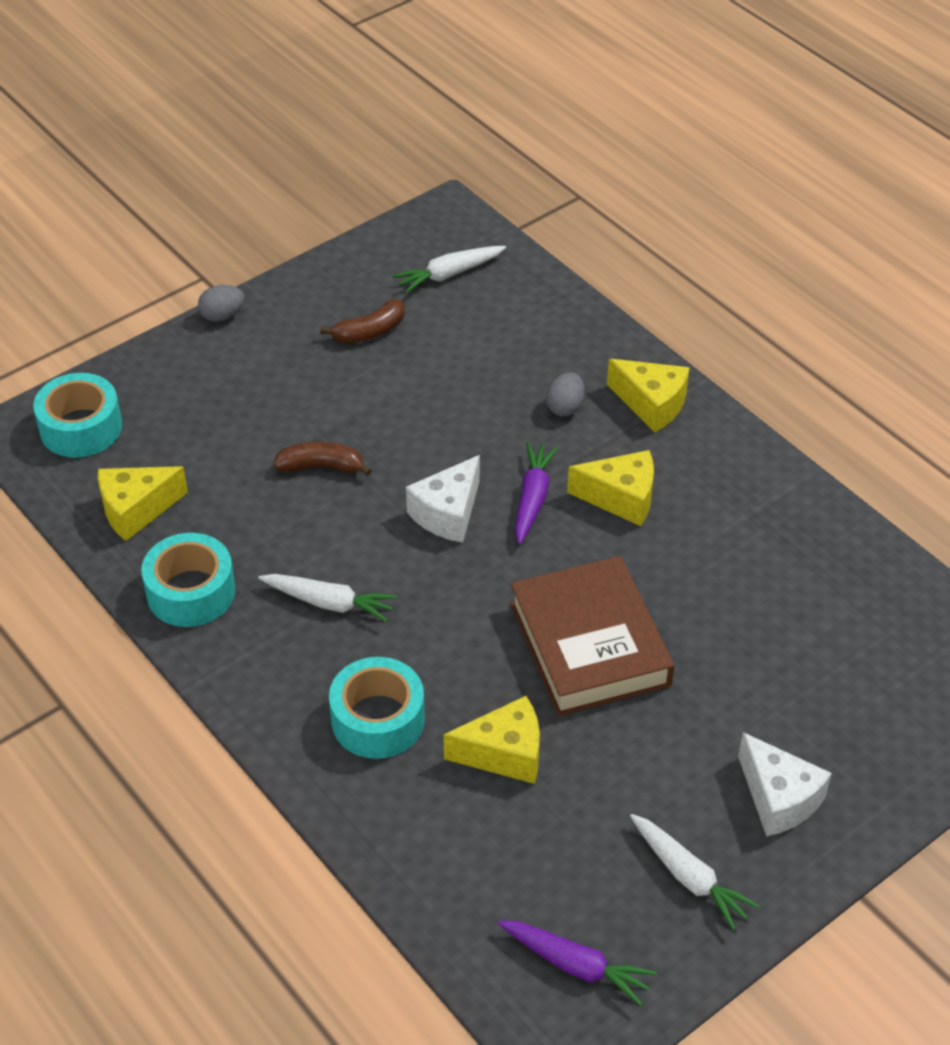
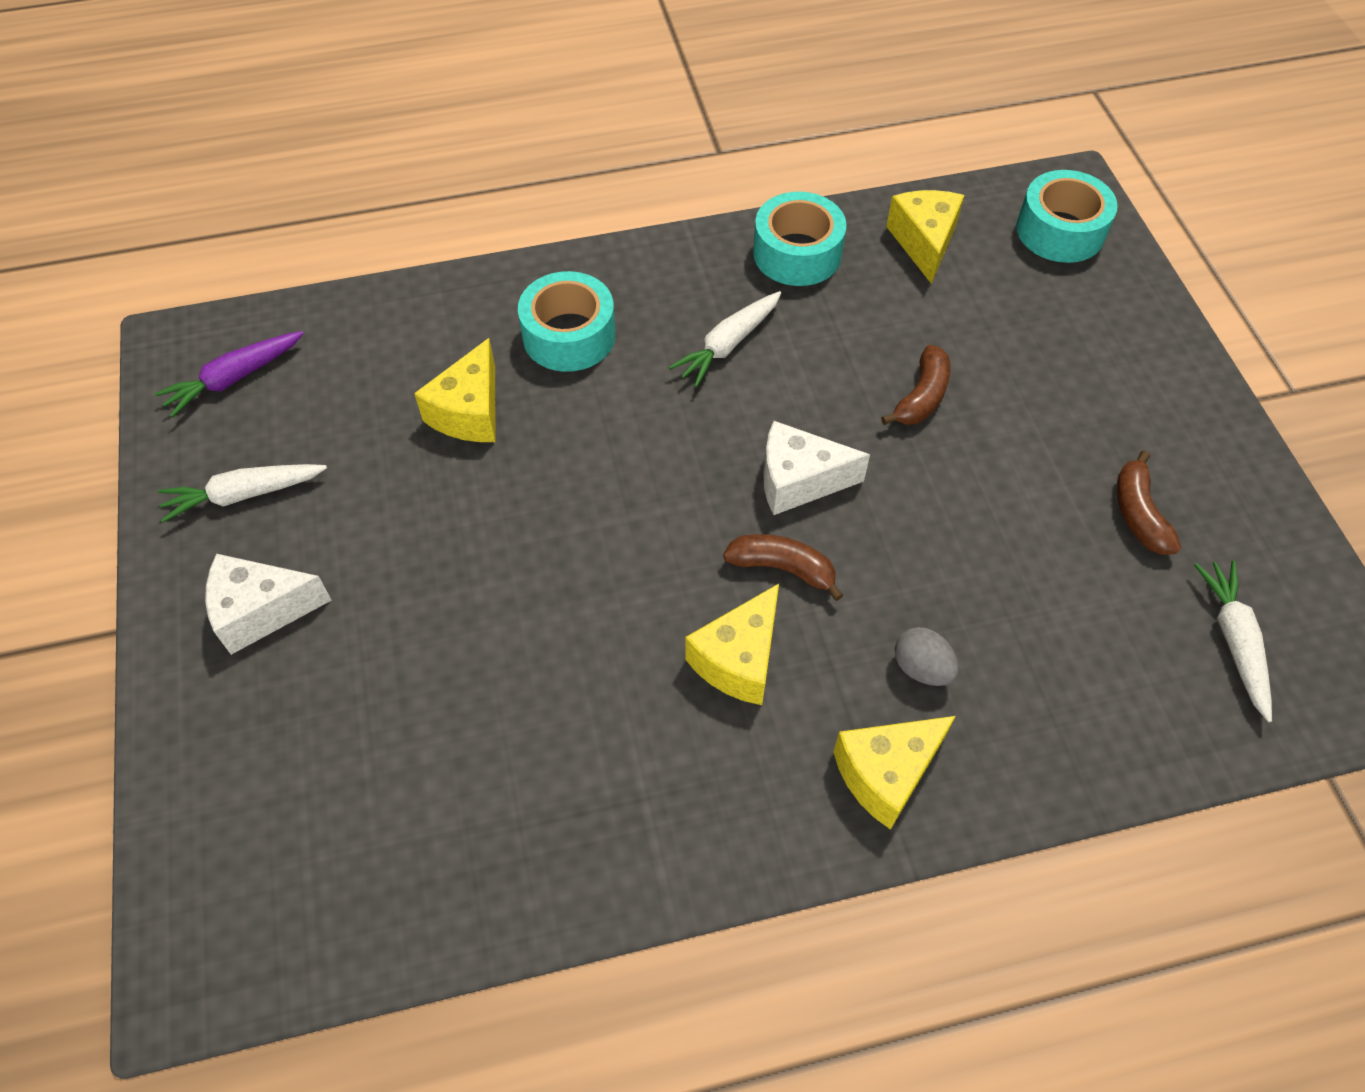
camera: 115 degrees right, 10 degrees up
(222, 316) = (1210, 384): grey egg -> none
(448, 513) = (799, 481): white cheese -> white cheese turned 60 degrees counterclockwise
(532, 499) = (782, 568): purple carrot -> brown banana
(589, 644) = (550, 533): brown book -> none

